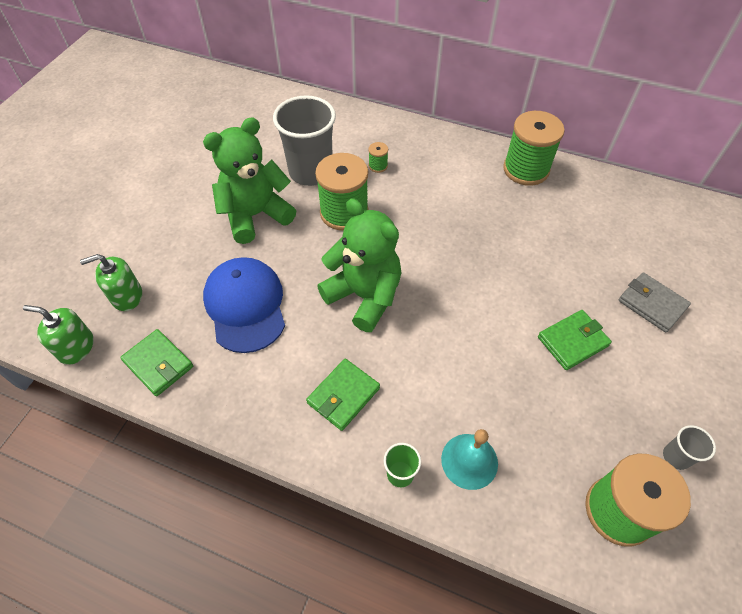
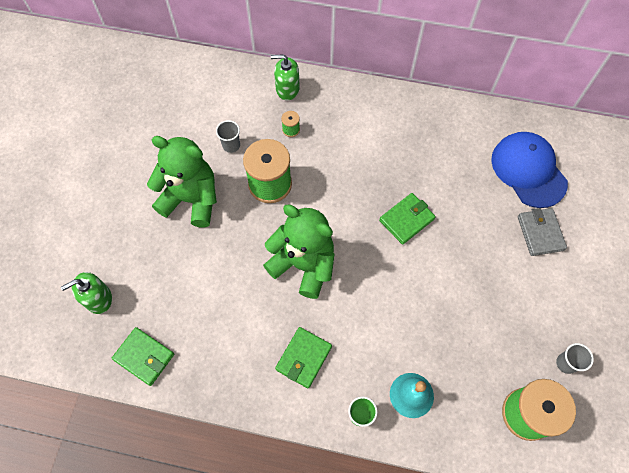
camera: 10 degrees left, 10 degrees up
(76, 347) = (69, 354): green soap dispenser -> green soap dispenser (287, 89)
(245, 306) = (204, 290): blue cap -> blue cap (528, 170)
(255, 215) = (191, 199): green teddy bear -> green teddy bear turned 60 degrees clockwise
(311, 172) = (231, 145): grey cup -> grey cup, size x0.44
(526, 169) = (423, 114): green spool -> none
(572, 341) = (480, 278): green wallet -> green wallet (406, 220)
(651, 304) = (540, 233): grey wallet -> grey wallet turned 45 degrees clockwise

